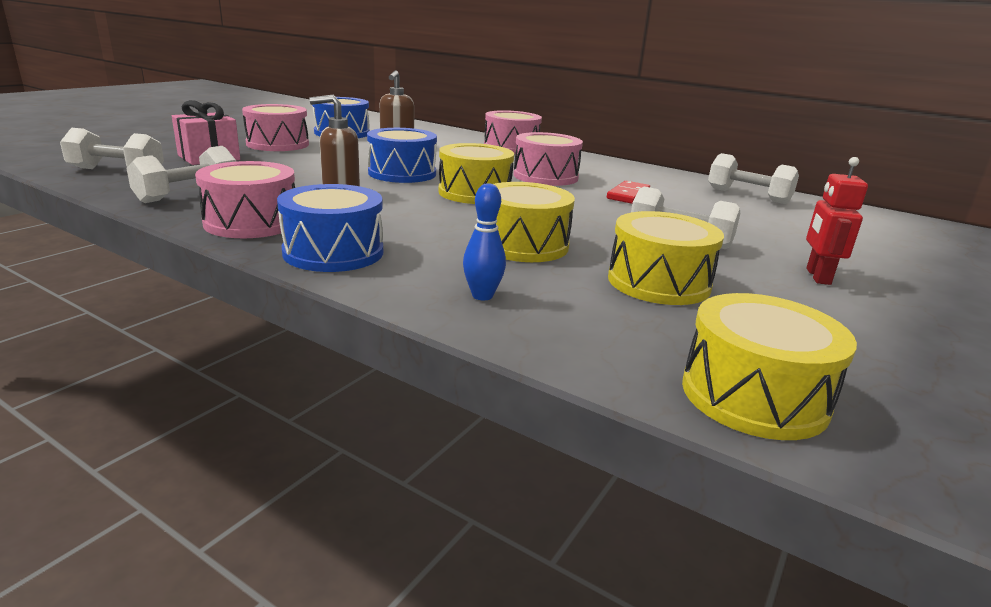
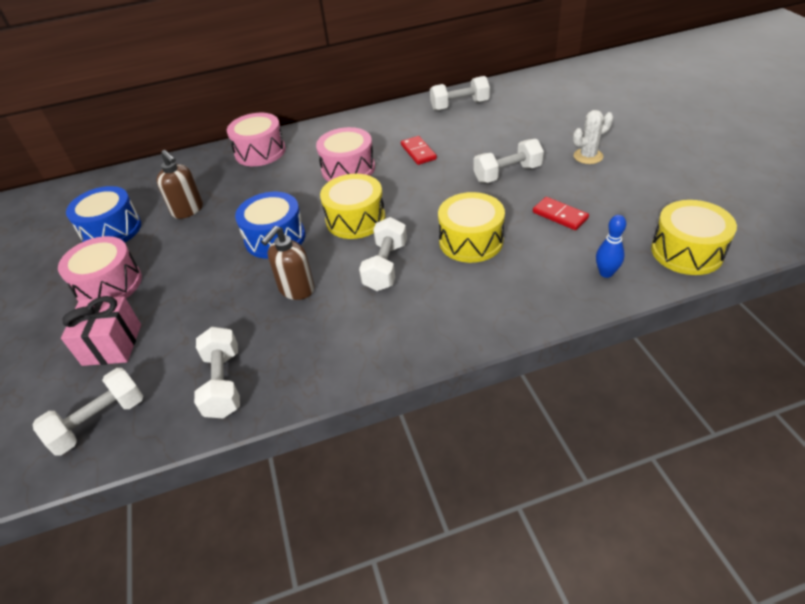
camera: 45 degrees left, 20 degrees up
(251, 222) = (328, 360): pink drum -> none
(333, 252) = (422, 333): blue drum -> none
(421, 217) = (385, 266): none -> white dumbbell
(482, 296) = (534, 291): blue bowling pin -> blue bowling pin (606, 273)
(658, 282) = (560, 215): yellow drum -> red domino
(817, 276) = (588, 156): red robot -> white cactus

